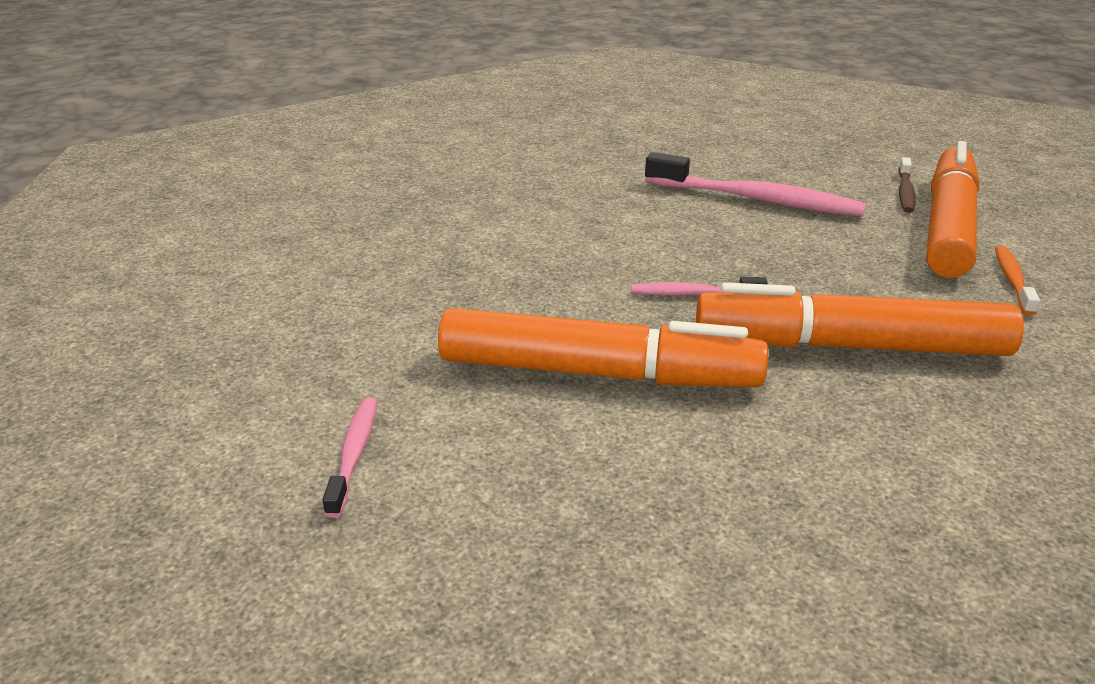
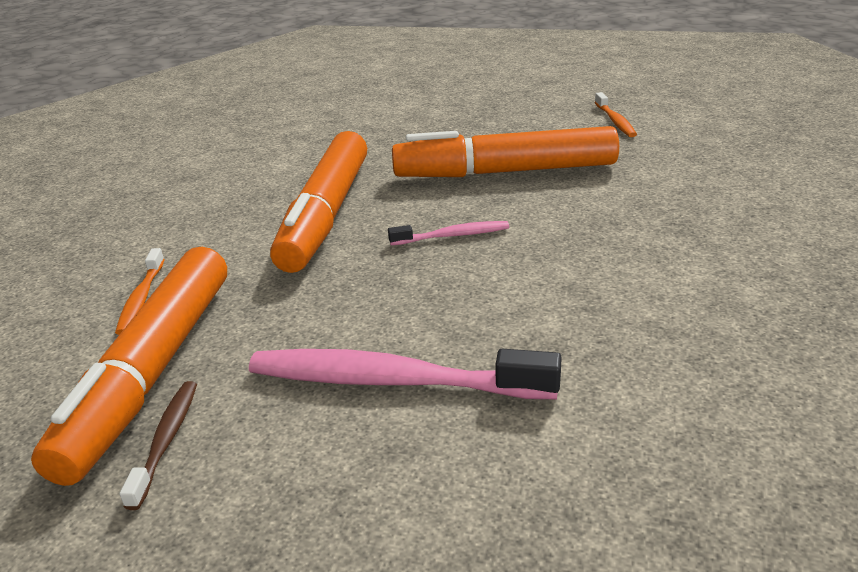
camera: 170 degrees right, 0 degrees up
(354, 454) = (615, 121): pink toothbrush -> orange toothbrush
(850, 346) = (326, 214): orange marker -> orange marker turned 105 degrees clockwise

